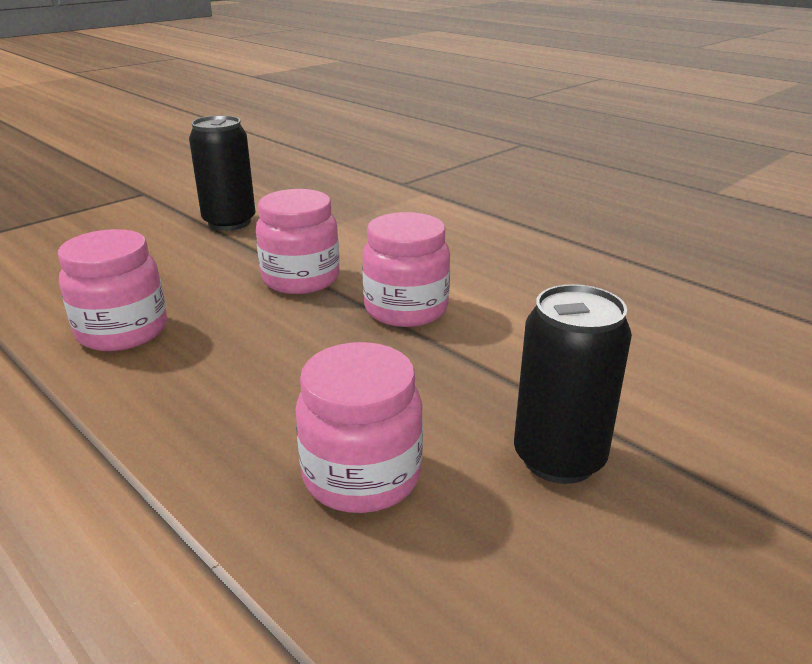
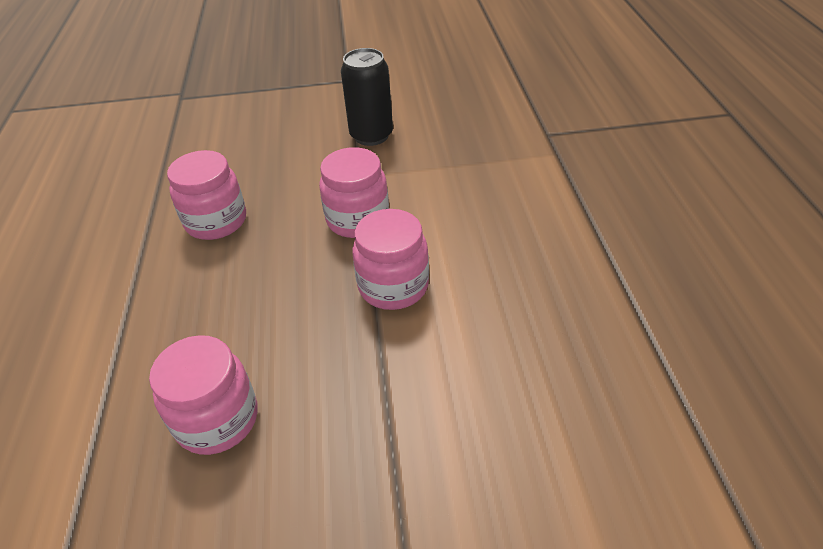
camera: 40 degrees right, 15 degrees up
(559, 458) = (336, 485): black can -> none

